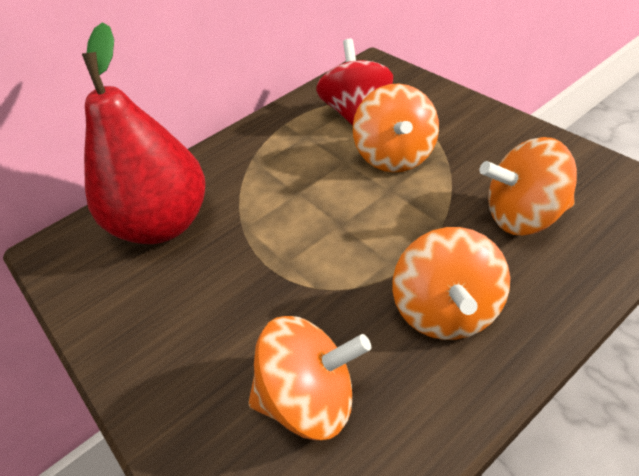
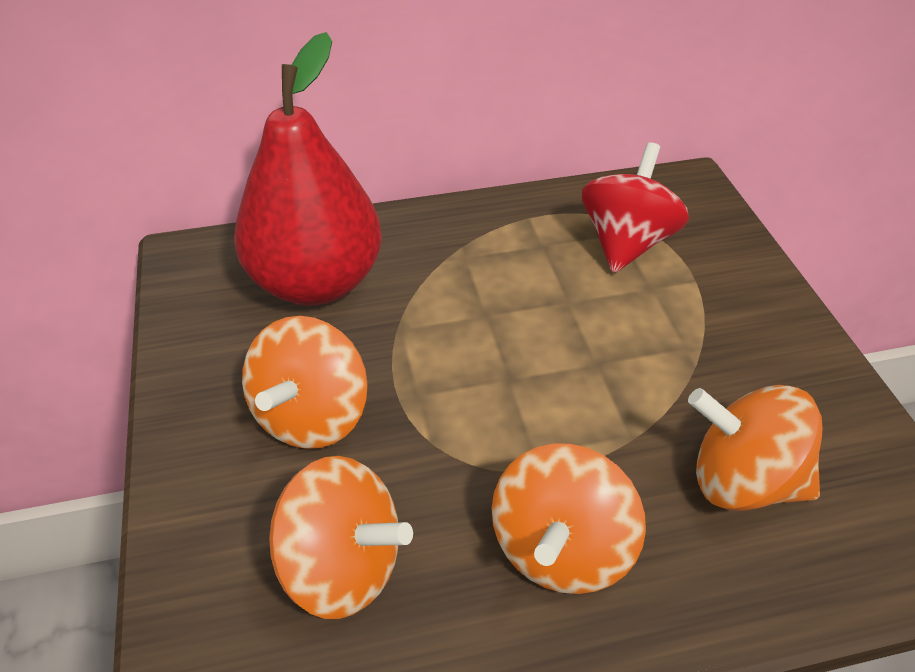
camera: 20 degrees right, 0 degrees up
(396, 156) = (635, 323): orange spinning top -> orange spinning top (312, 416)

